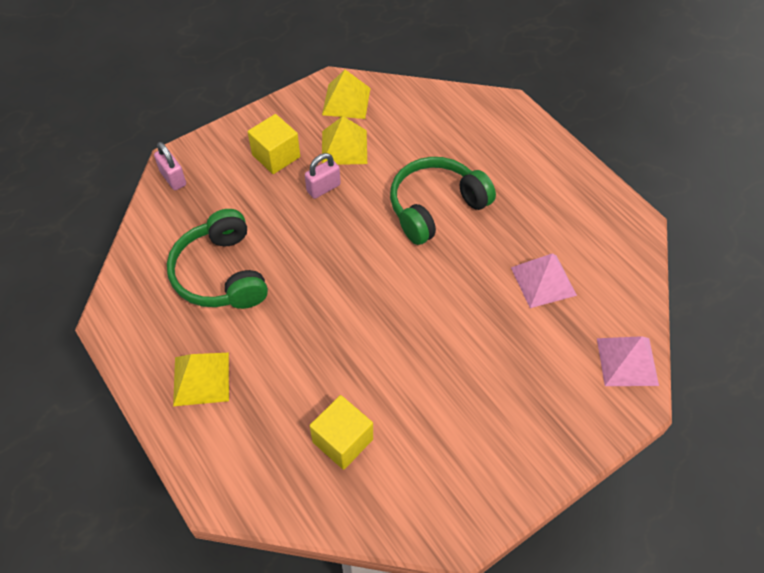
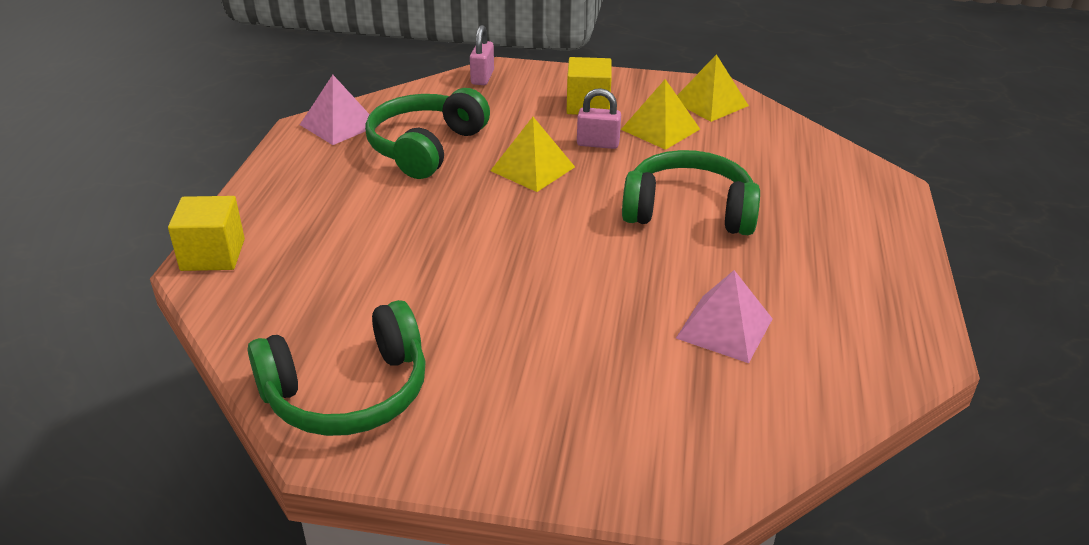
camera: 45 degrees right, 20 degrees down
(201, 379) = (307, 196): yellow pyramid -> yellow pyramid (532, 169)
(343, 440) = (342, 306): yellow cube -> yellow cube (213, 255)
(424, 492) = (348, 393): none -> green headphones
(627, 361) = (727, 456): pink pyramid -> pink pyramid (339, 125)

